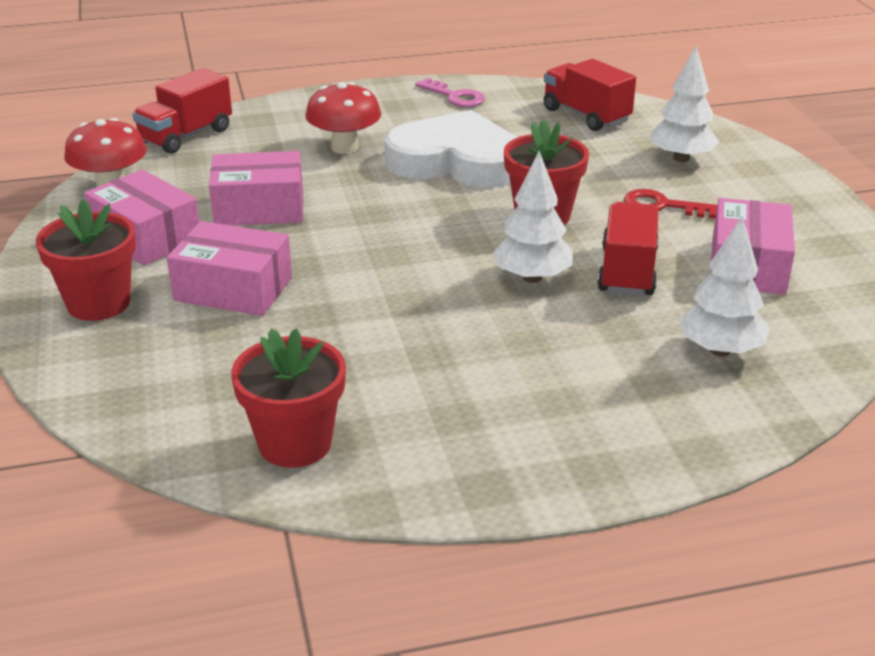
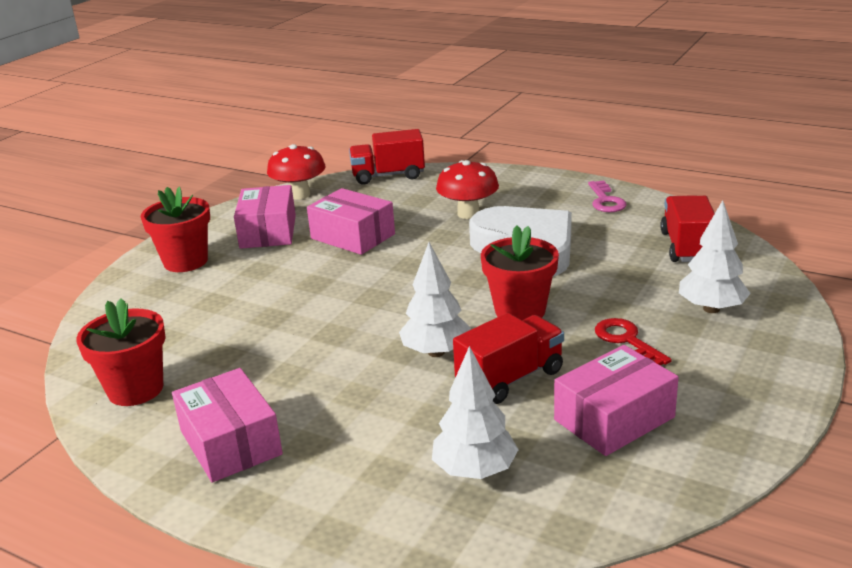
camera: 45 degrees right, 5 degrees down
(233, 289) = (258, 281): pink box -> pink box (231, 442)

